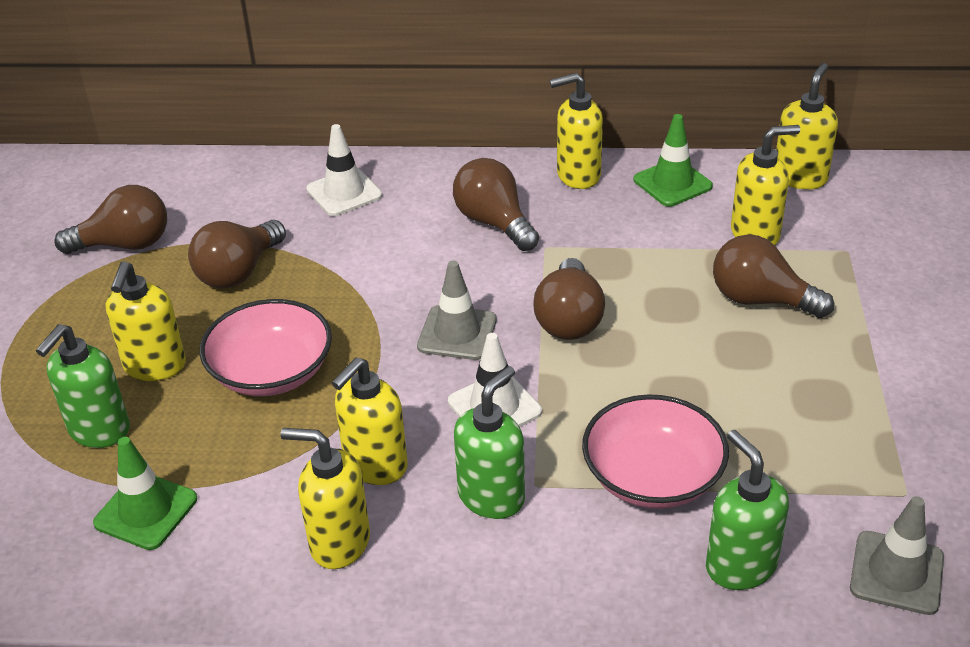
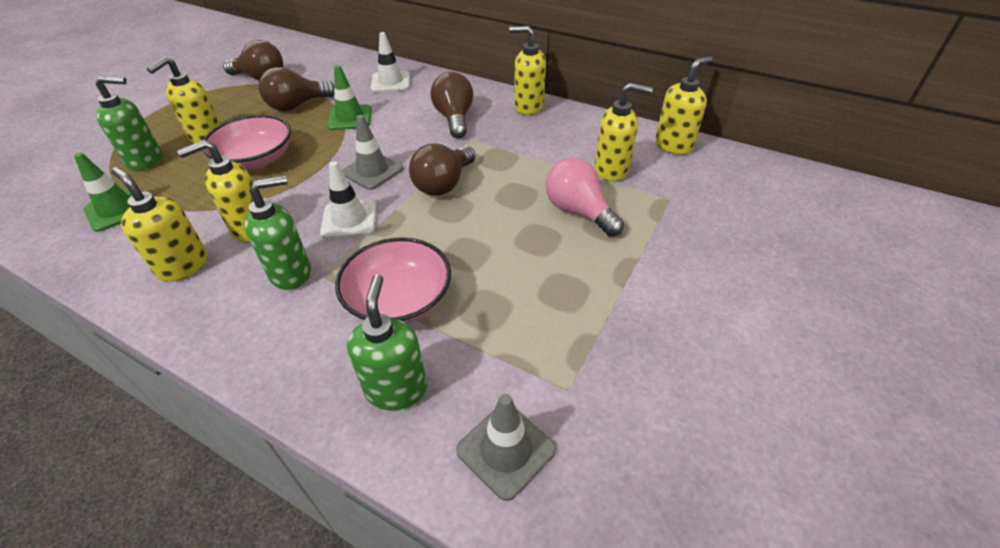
camera: 25 degrees right, 5 degrees up
(99, 430) = (146, 161): green soap dispenser -> green soap dispenser turned 150 degrees counterclockwise
(672, 183) = (583, 126): green traffic cone -> green traffic cone (350, 118)
(760, 300) = (578, 211): brown light bulb -> pink light bulb

